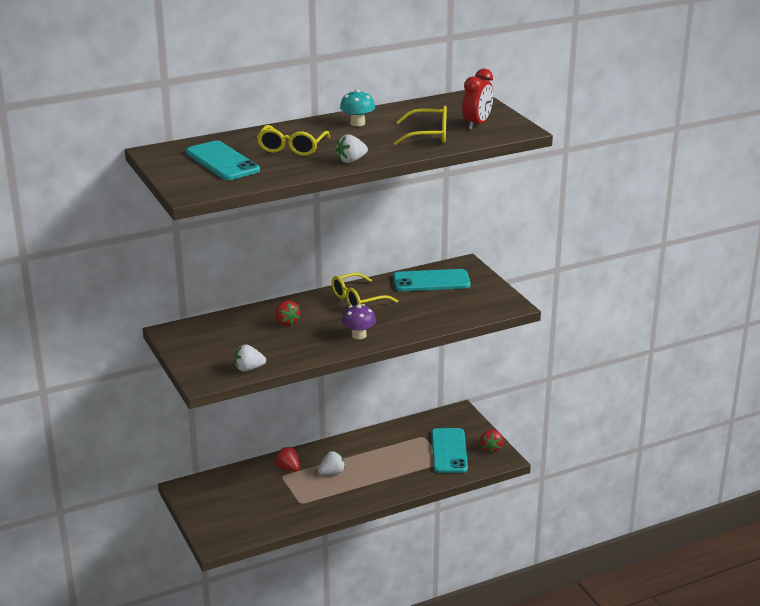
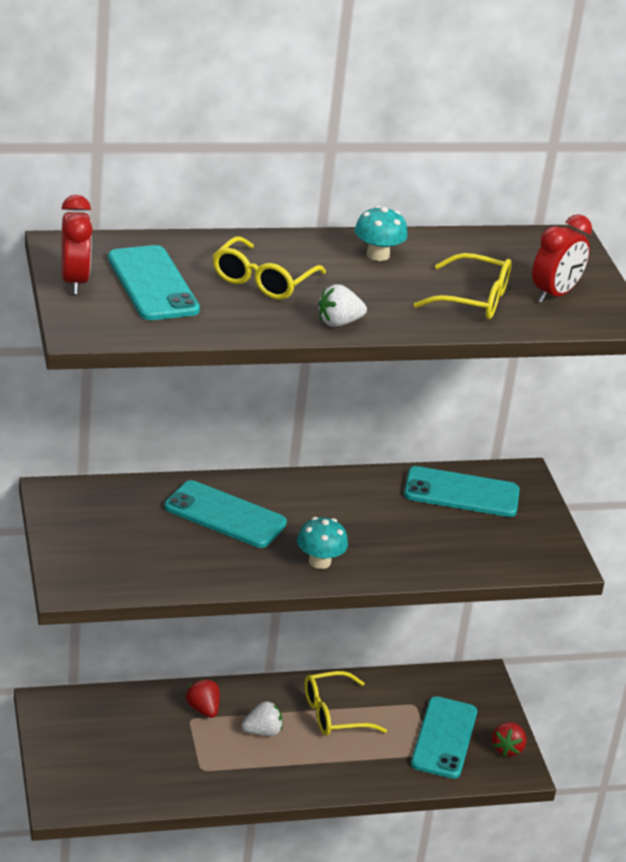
camera: 10 degrees right, 5 degrees up
(171, 169) = (74, 282): none -> red clock
(249, 369) = (142, 581): white strawberry -> none
(287, 322) = (225, 515): red strawberry -> turquoise phone
(358, 299) = (342, 500): yellow glasses -> yellow glasses (334, 714)
(359, 335) = (319, 561): purple mushroom -> turquoise mushroom

